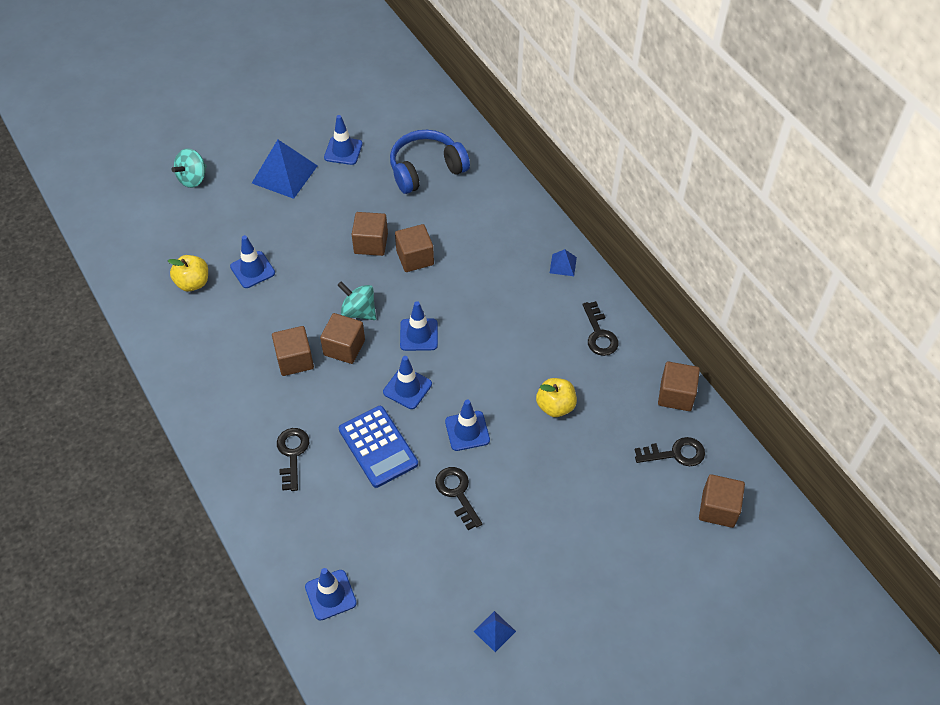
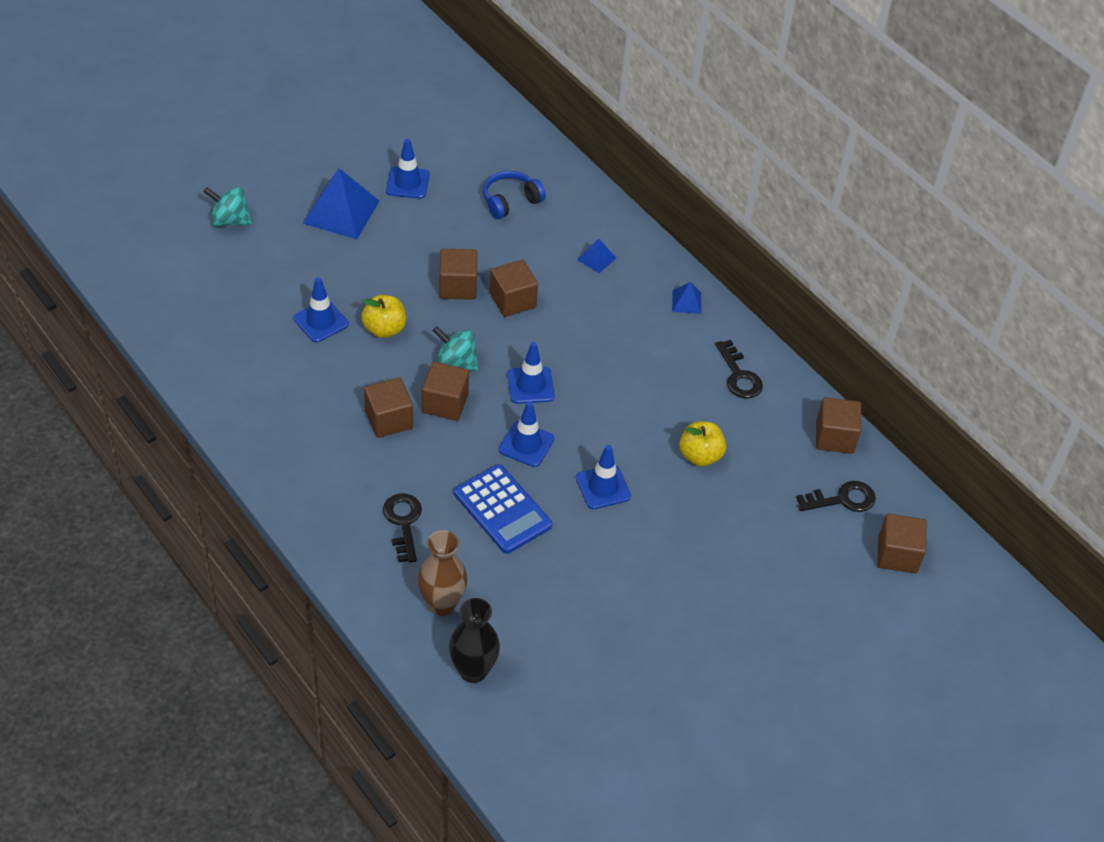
camera: 10 degrees left, 5 degrees down
(193, 178) = (230, 220): turquoise spinning top -> turquoise spinning top turned 75 degrees clockwise
(193, 283) = (251, 339): yellow apple -> yellow apple (384, 329)
(313, 531) = (442, 604): none -> brown vase
(330, 595) = (473, 671): blue traffic cone -> black vase
(426, 169) = (510, 201): blue headphones -> blue headphones, size x0.65
(457, 493) = (602, 555): black key -> none
(494, 631) = (666, 697): blue pyramid -> blue pyramid (596, 258)

